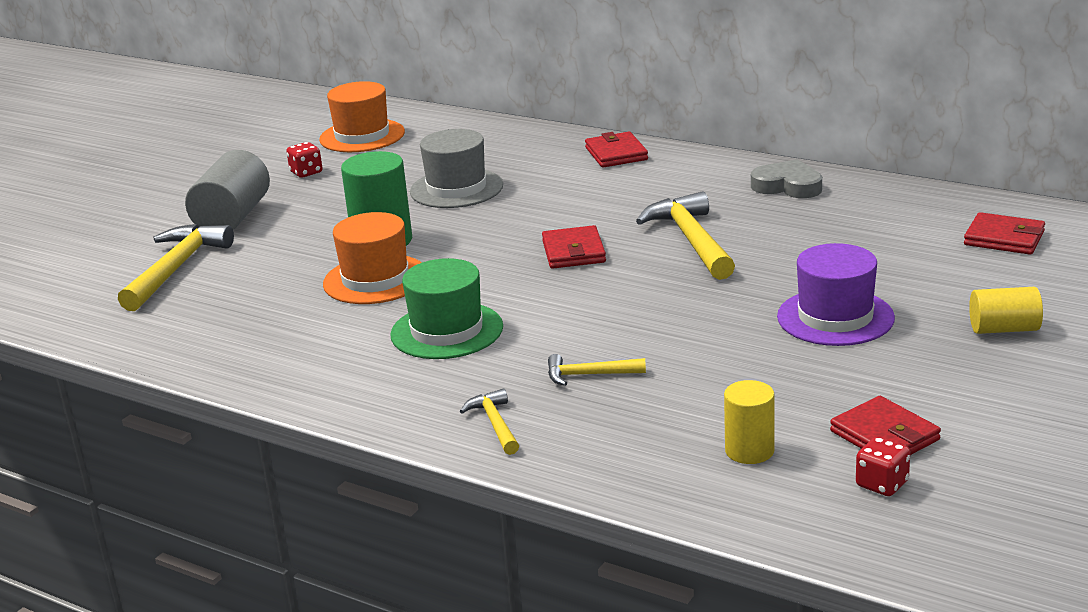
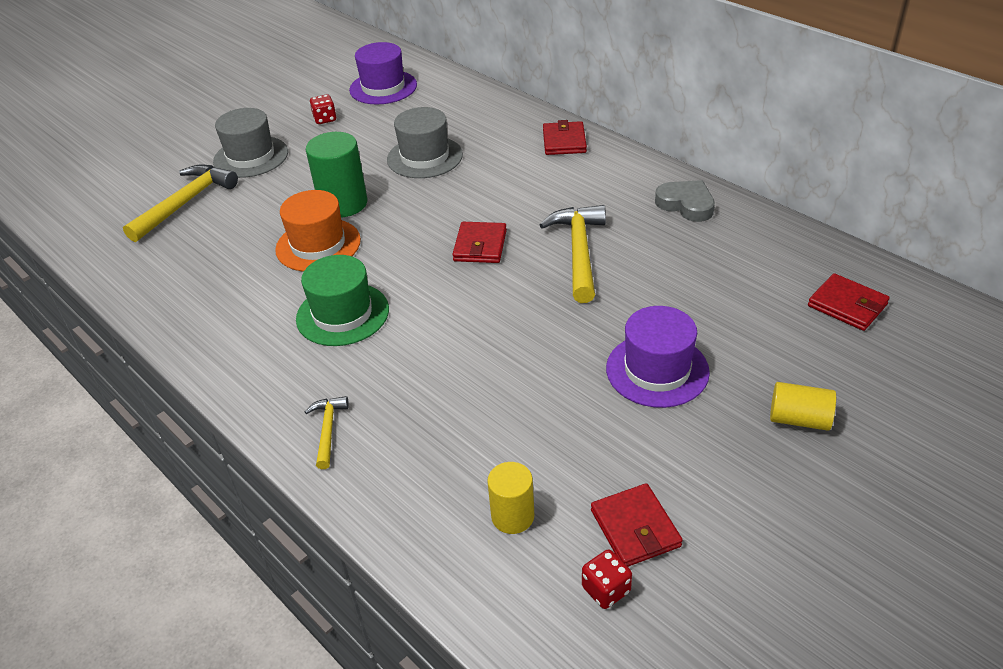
camera: 15 degrees right, 15 degrees up
(233, 217) = (251, 157): grey cylinder -> grey hat
(362, 136) = (383, 87): orange hat -> purple hat
(588, 375) = (426, 391): yellow hammer -> none

